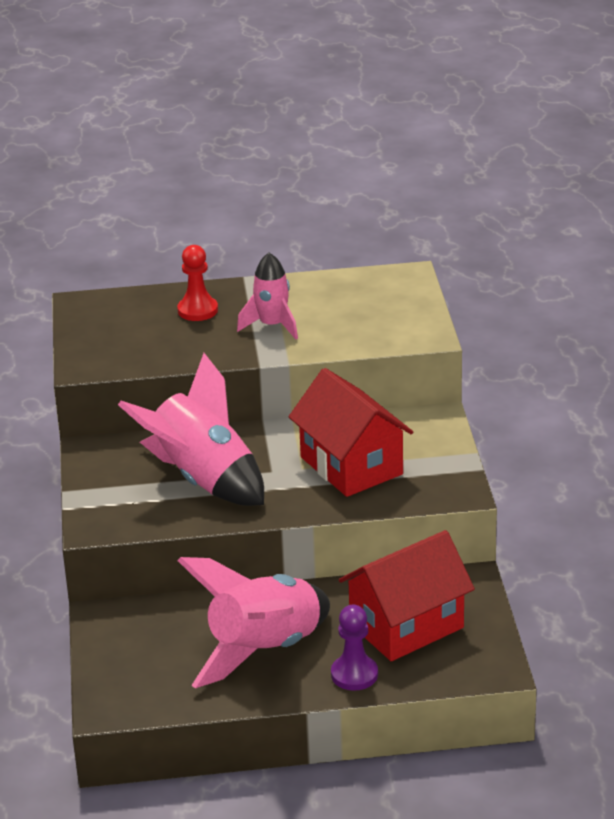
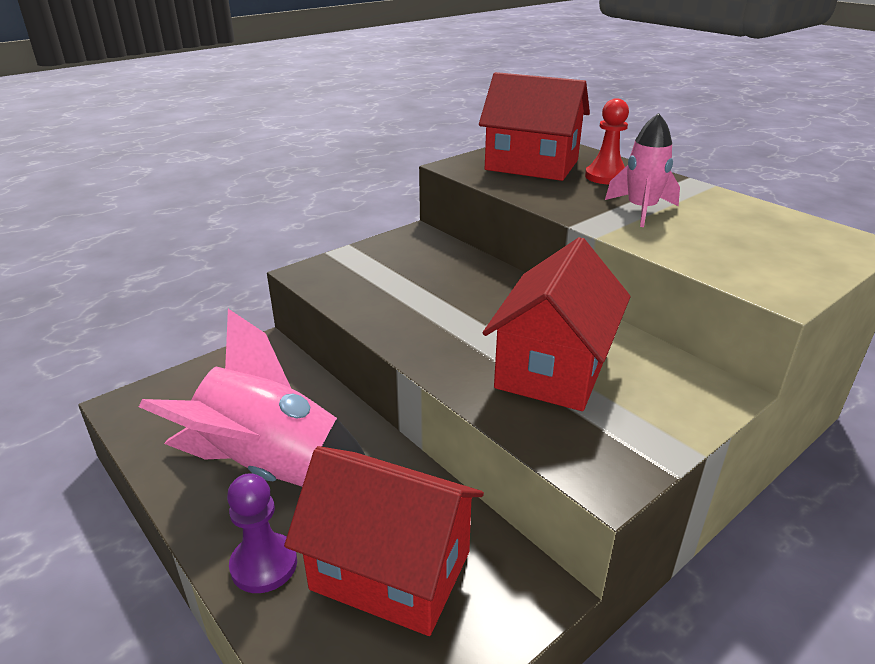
camera: 55 degrees right, 0 degrees up
(130, 332) = (531, 165): none -> red house
(203, 480) = (429, 295): pink rocket -> none

